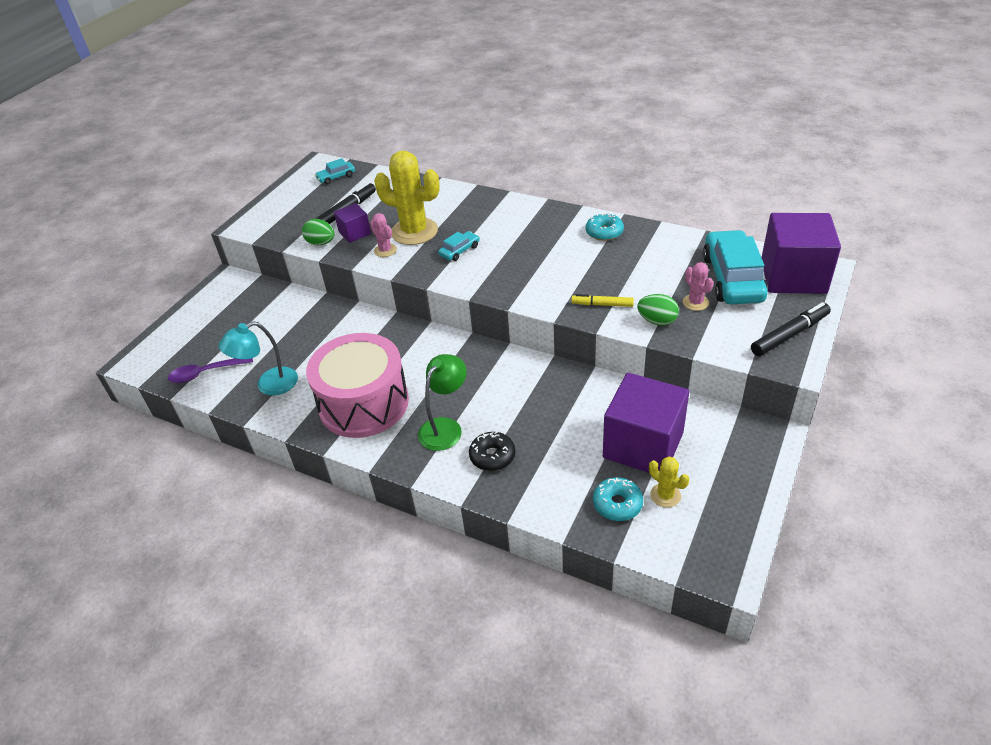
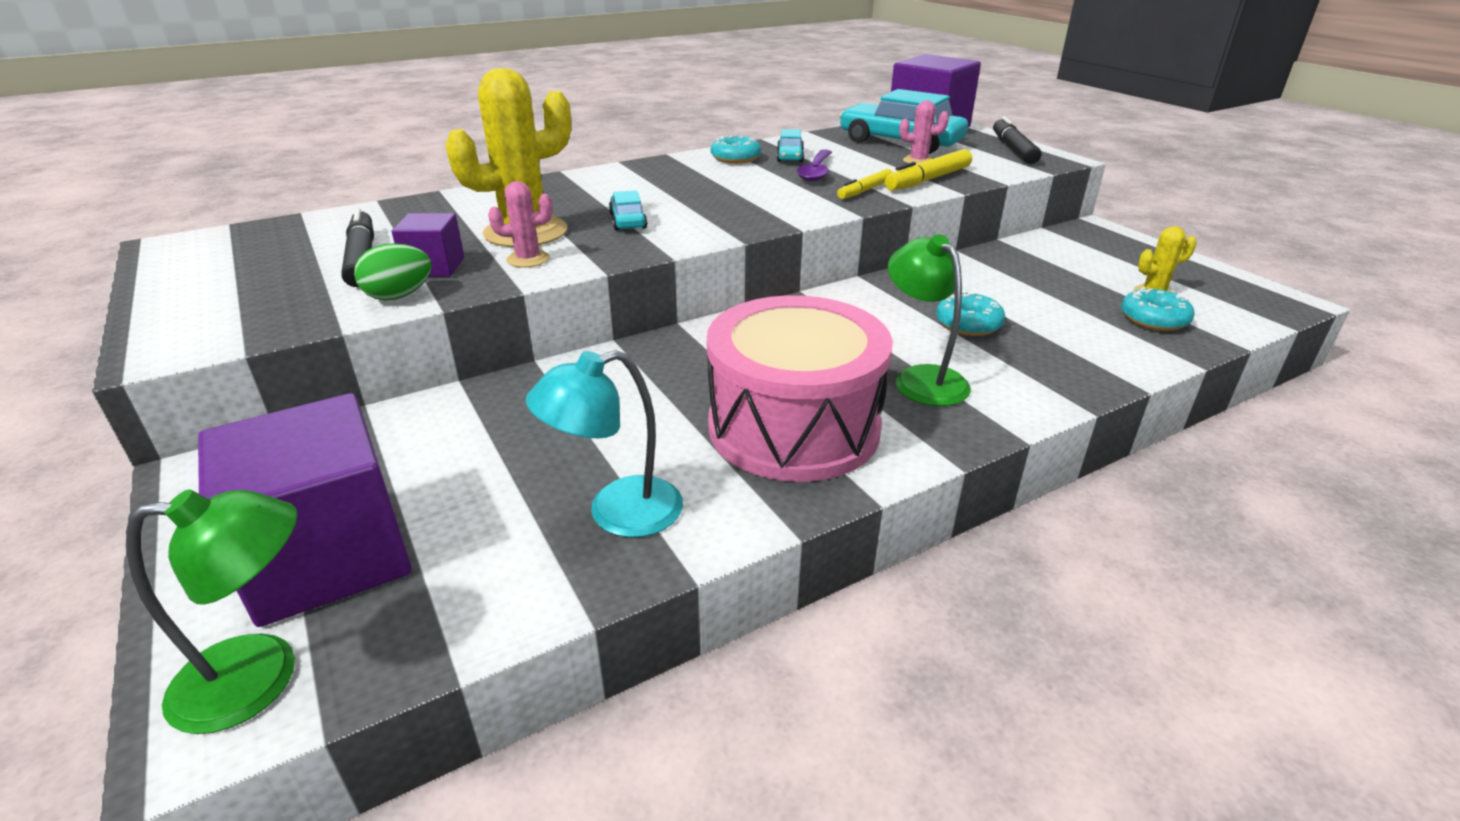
camera: 60 degrees left, 10 degrees down
(152, 359) = (261, 677): none -> green lamp
(206, 373) = (456, 592): purple spoon -> purple spoon (816, 172)
(269, 385) = (617, 513): turquoise lamp -> turquoise lamp turned 60 degrees clockwise
(336, 177) = (250, 242): turquoise car -> turquoise car (790, 156)
(492, 456) = (1012, 364): black donut -> none
(528, 423) = (968, 324): none -> turquoise donut
(643, 445) = (1064, 280): purple cube -> purple cube (328, 556)
(657, 321) = (928, 180): green egg -> yellow marker

